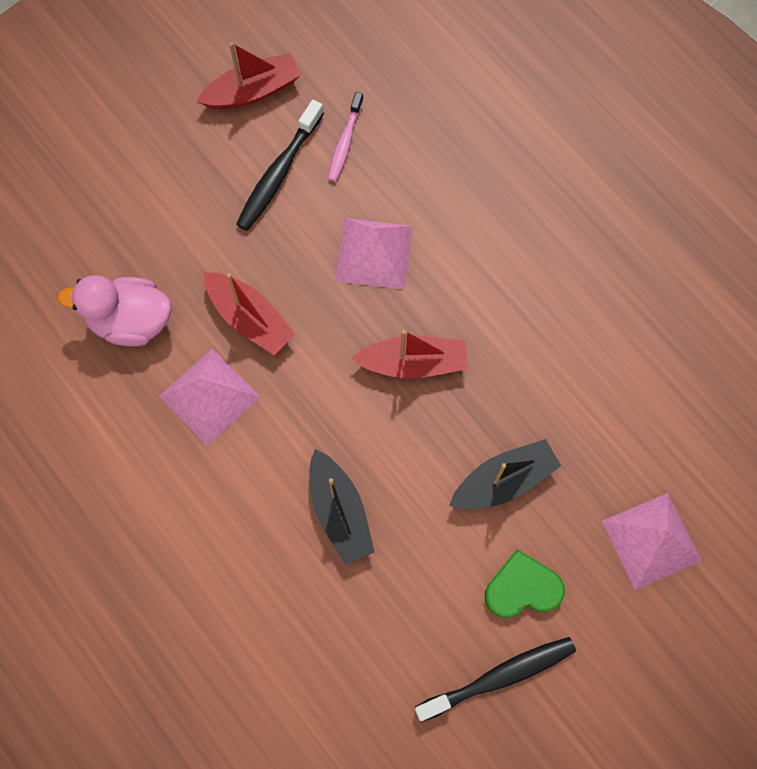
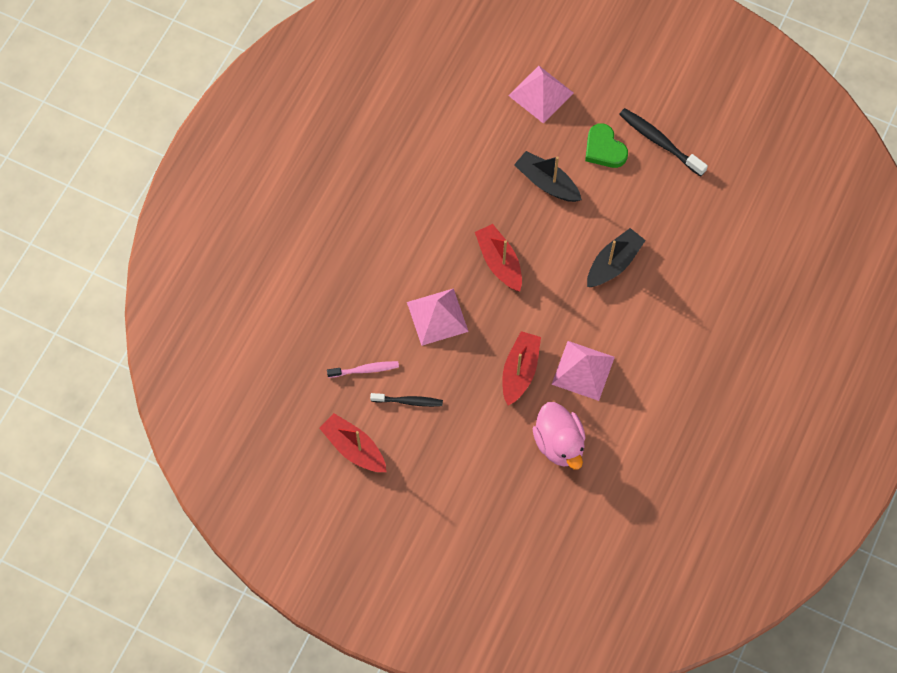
camera: 115 degrees left, 5 degrees down
(278, 173) = (409, 401): black toothbrush -> black toothbrush, size x0.65

